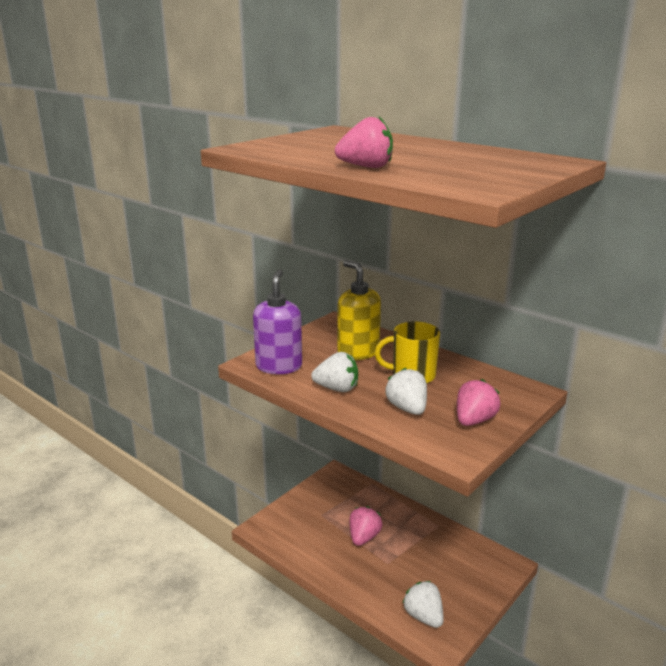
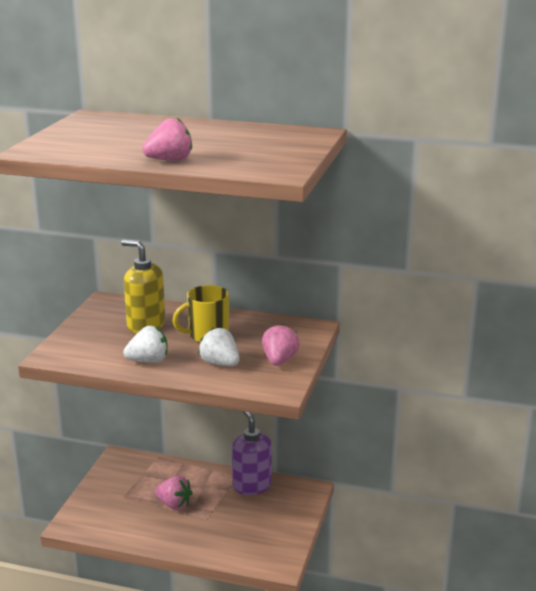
camera: 25 degrees left, 0 degrees up
(279, 366) = (80, 353): purple soap dispenser -> purple soap dispenser (252, 486)
(364, 537) = (174, 504): pink strawberry -> pink strawberry turned 120 degrees clockwise
(423, 616) = (257, 550): white strawberry -> none

